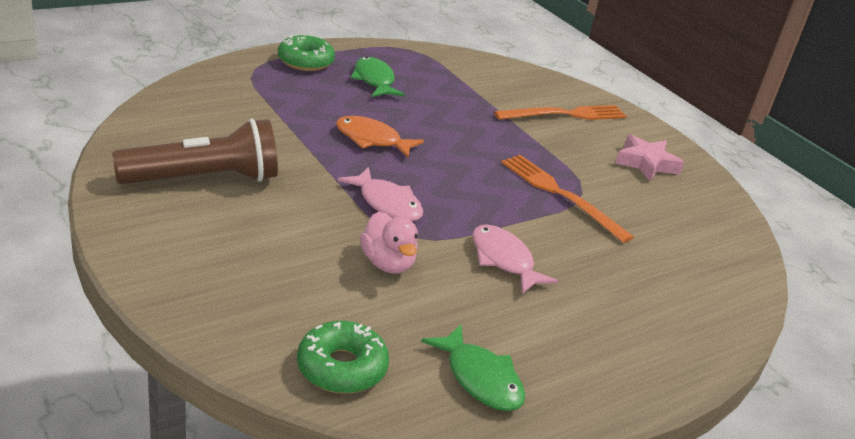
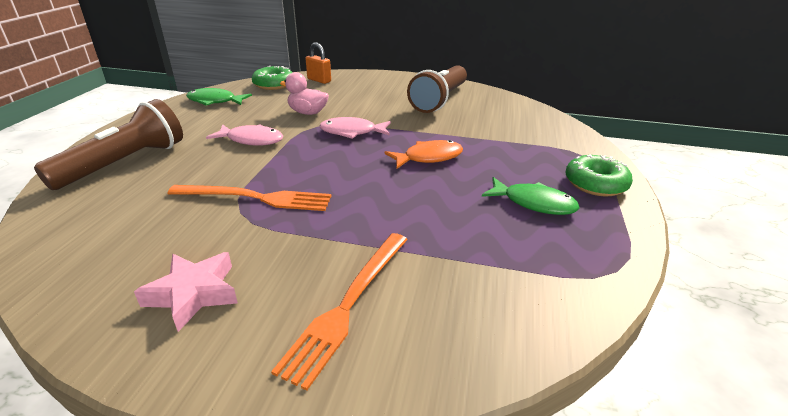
camera: 140 degrees right, 0 degrees up
(258, 328) = (319, 80): none -> orange padlock
(662, 309) = (124, 163): none -> brown flashlight

